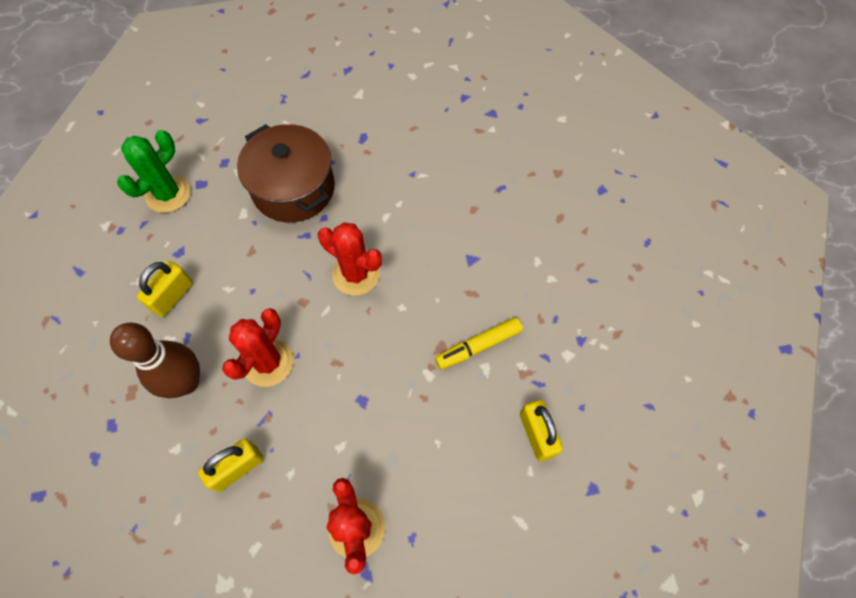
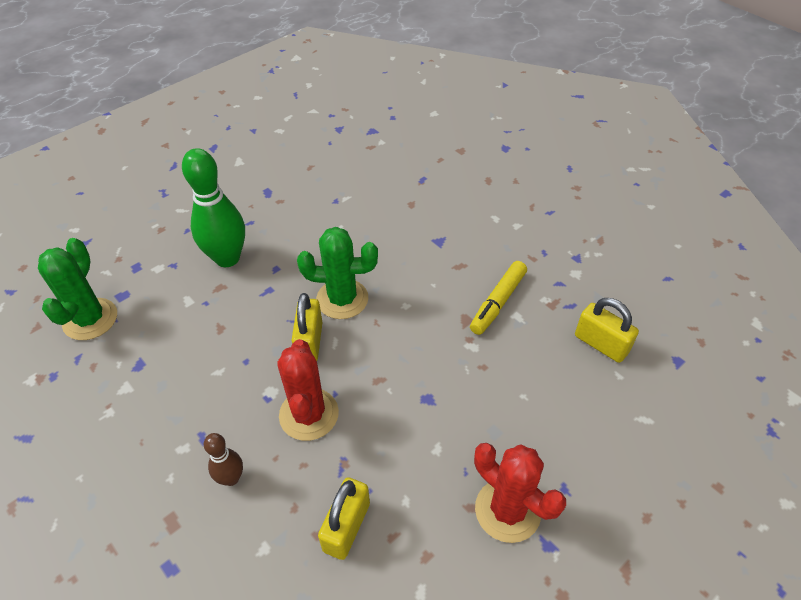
camera: 30 degrees left, 15 degrees down
(172, 296) = (159, 407): yellow padlock -> yellow padlock (310, 342)
(186, 382) = (231, 478): brown bowling pin -> brown bowling pin, size x0.51
(293, 188) = (227, 258): brown pot -> green bowling pin
(356, 274) = (342, 299): red cactus -> green cactus

